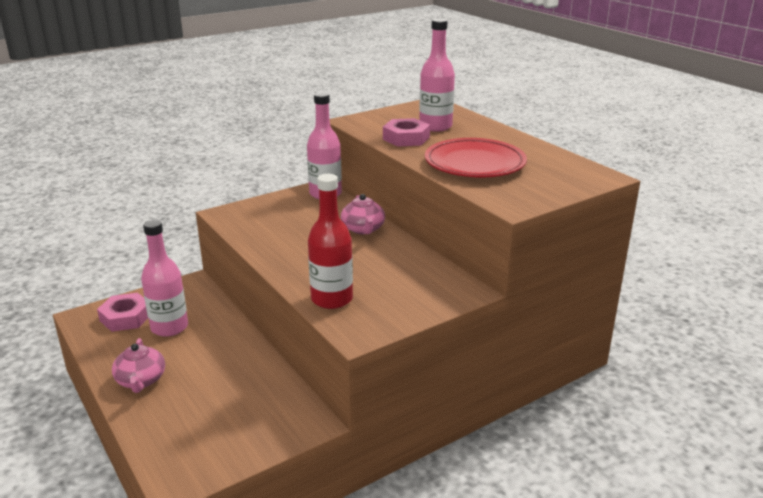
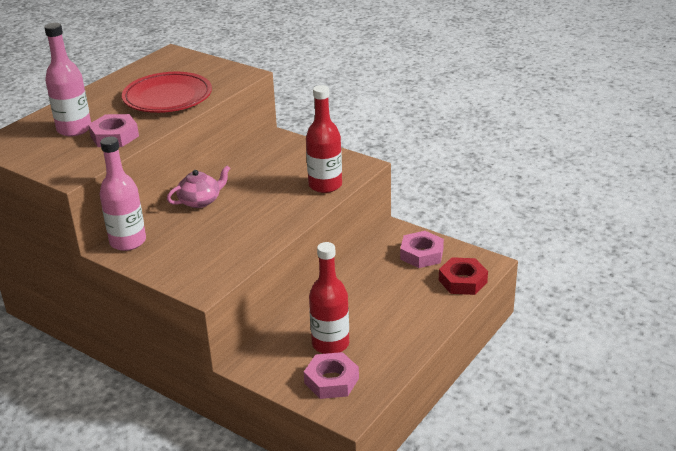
camera: 110 degrees left, 5 degrees up
(141, 380) = (410, 325): pink teapot -> none
(166, 445) = (462, 281): none -> red nut
(169, 327) = (330, 344): pink bottle -> red bottle
(246, 429) = (421, 254): none -> pink nut

